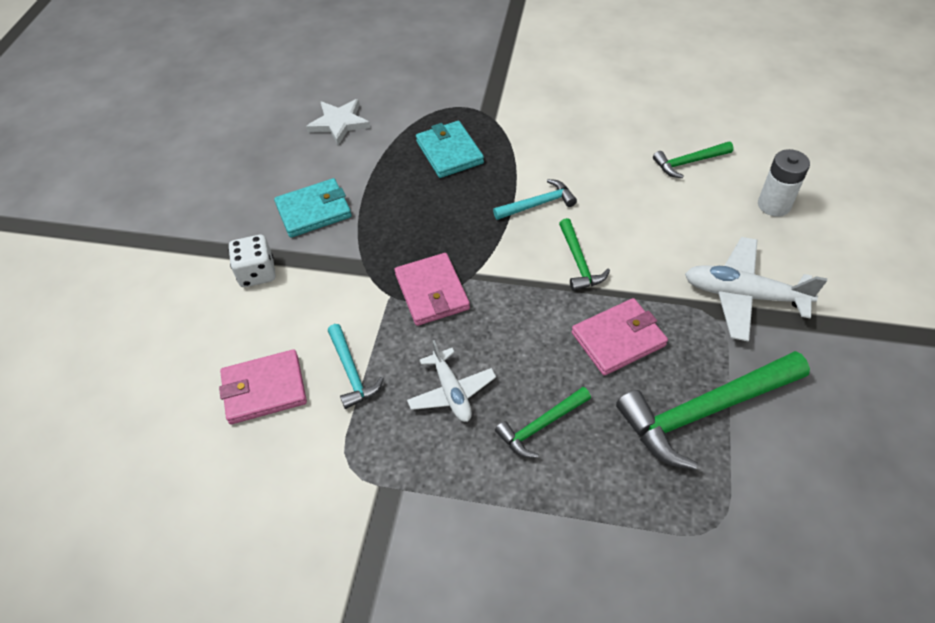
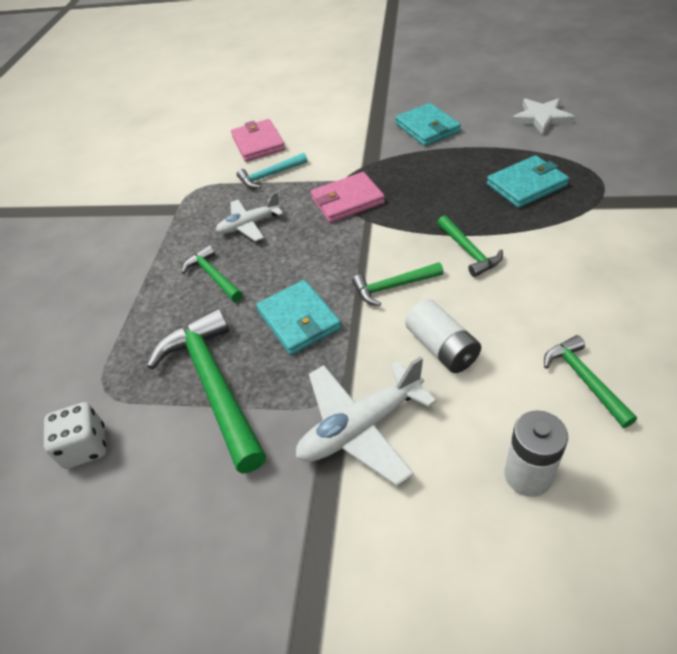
camera: 90 degrees right, 5 degrees down
(257, 273) = (358, 118): white dice -> white dice (85, 447)
(538, 204) = (469, 251): turquoise hammer -> green hammer
(618, 339) = (299, 320): pink wallet -> turquoise wallet
(657, 236) = (442, 348): none -> white battery
(743, 295) = (361, 427): white plane -> white plane turned 135 degrees counterclockwise

